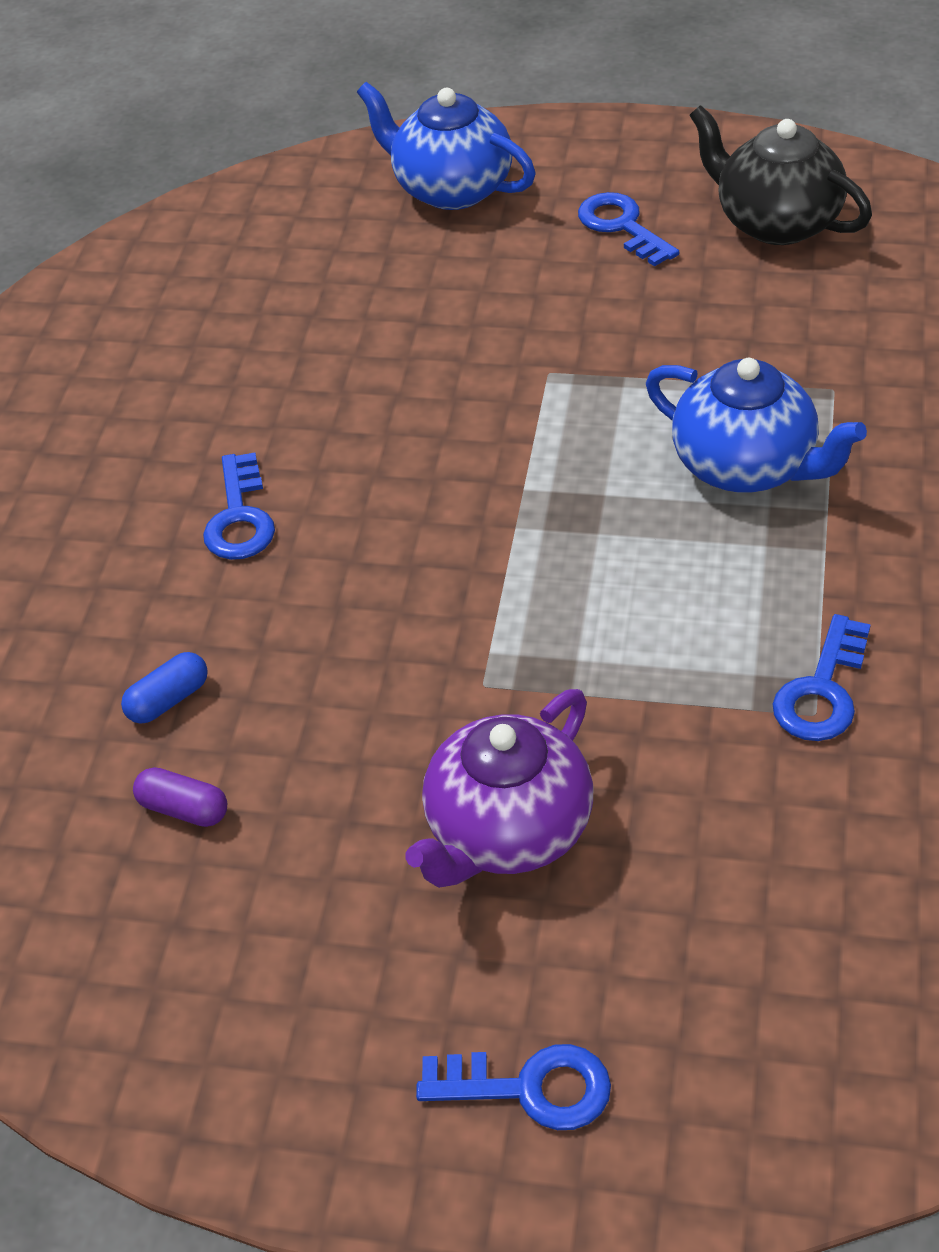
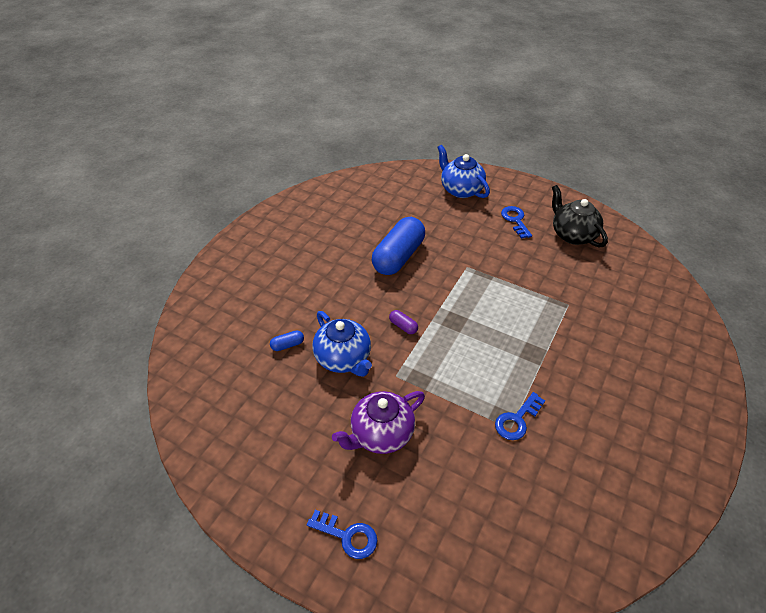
camera: 15 degrees right, 0 degrees up
(184, 809) = (275, 386): purple capsule -> purple capsule (403, 326)
(240, 518) = (339, 287): blue key -> none
(362, 398) = (398, 256): none -> blue capsule
(747, 466) = (524, 324): blue teapot -> blue teapot (343, 359)

